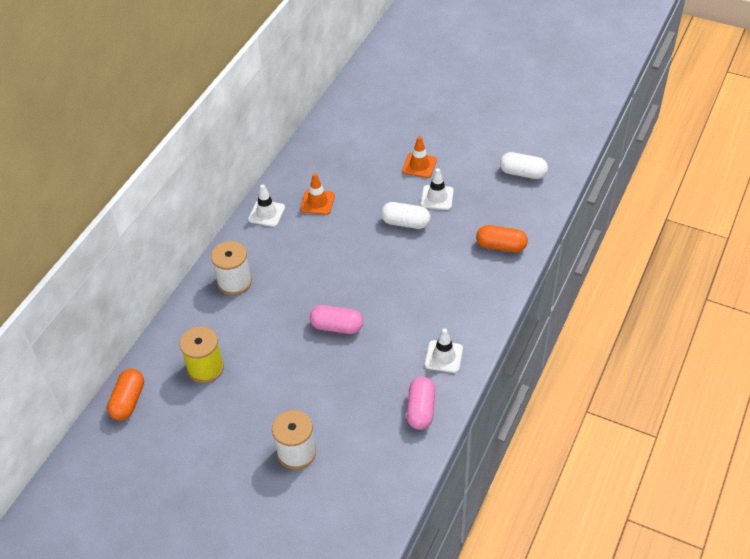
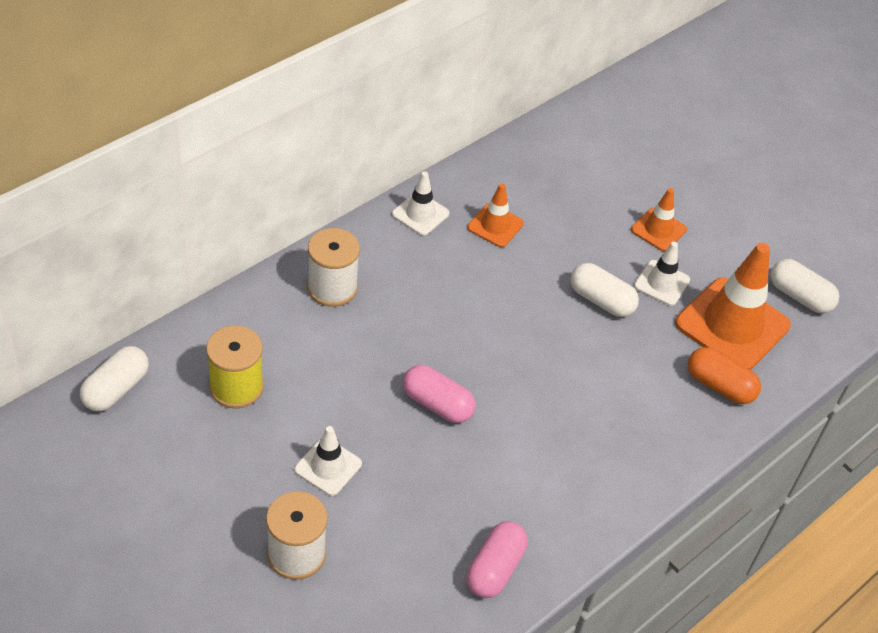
camera: 15 degrees right, 0 degrees up
(128, 401) = (116, 389): orange capsule -> white capsule
(443, 357) = (563, 507): white traffic cone -> white traffic cone (328, 467)
(491, 206) = (732, 325): none -> orange traffic cone

